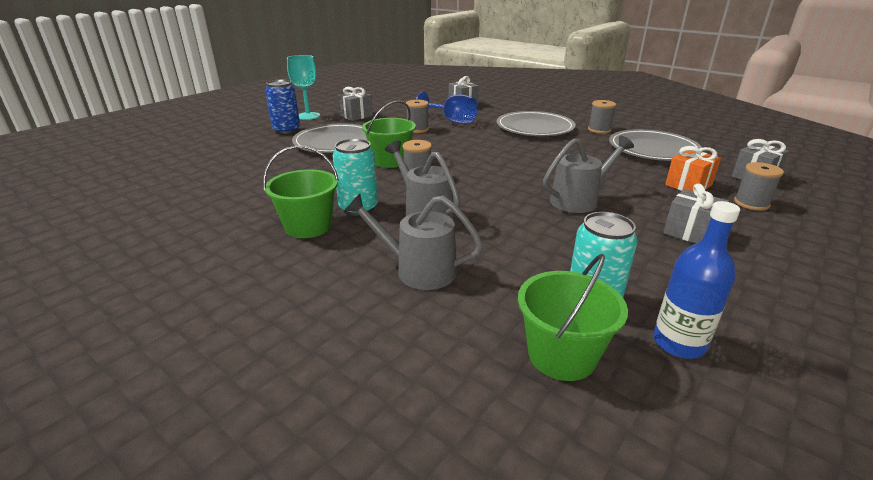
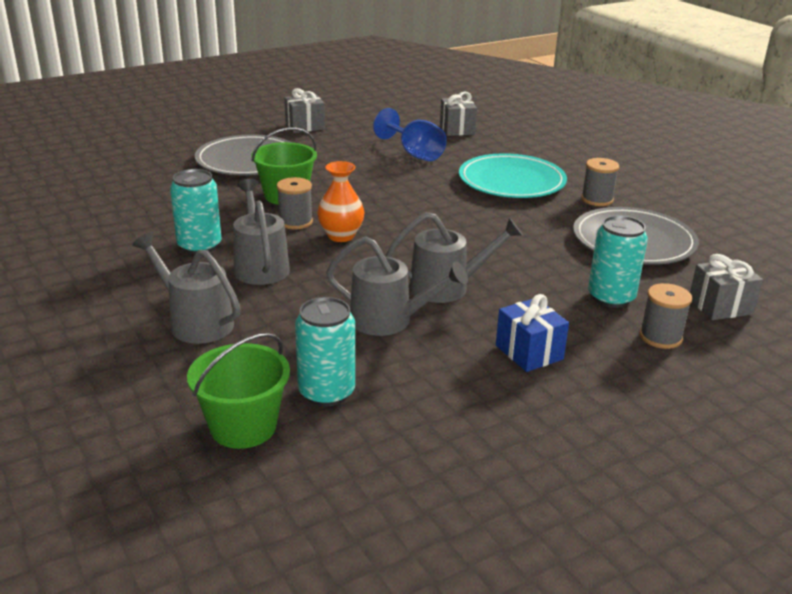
camera: 20 degrees right, 0 degrees up
(286, 130) = (209, 134): blue can -> none
(308, 116) = (249, 117): turquoise goblet -> none
(308, 226) = (134, 255): green bucket -> none
(417, 129) = (359, 158): grey spool -> none
(462, 180) = (341, 236): none -> orange vase
(535, 128) = (511, 181): grey plate -> turquoise plate
(569, 232) = (389, 320): none -> grey watering can
(678, 343) = (363, 447): blue bottle -> none
(688, 185) = (611, 297): orange gift -> turquoise can
(690, 233) = (529, 352): grey gift -> blue gift

